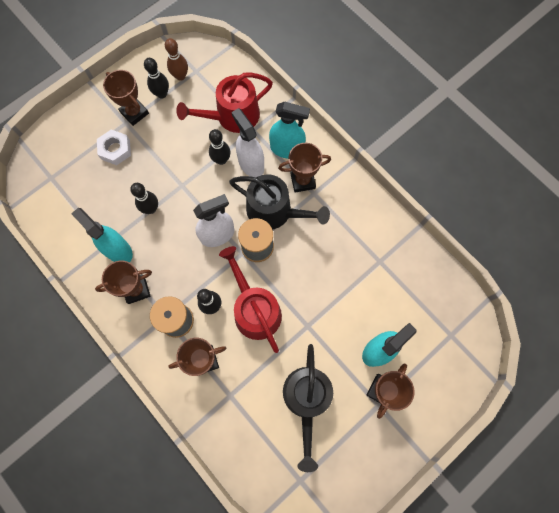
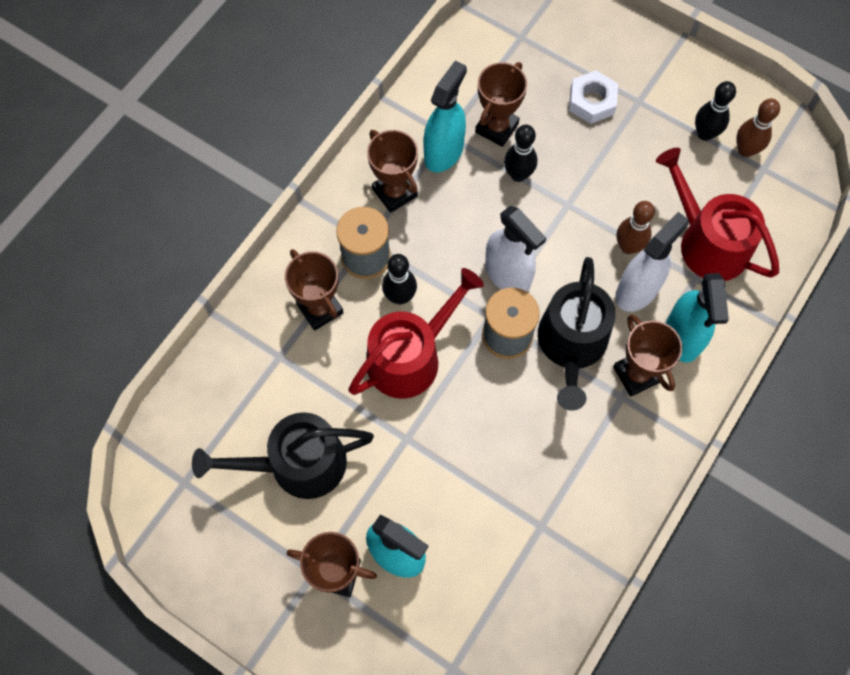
camera: 75 degrees right, 5 degrees down
(134, 113) = (659, 107): brown trophy -> brown trophy (497, 128)
(221, 160) = (628, 246): black bowling pin -> brown bowling pin

